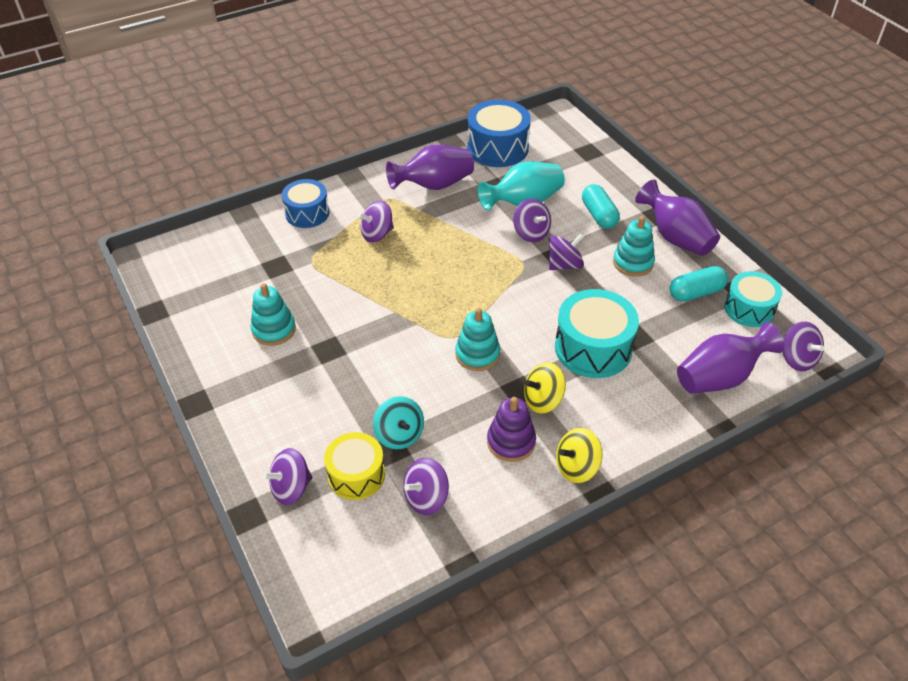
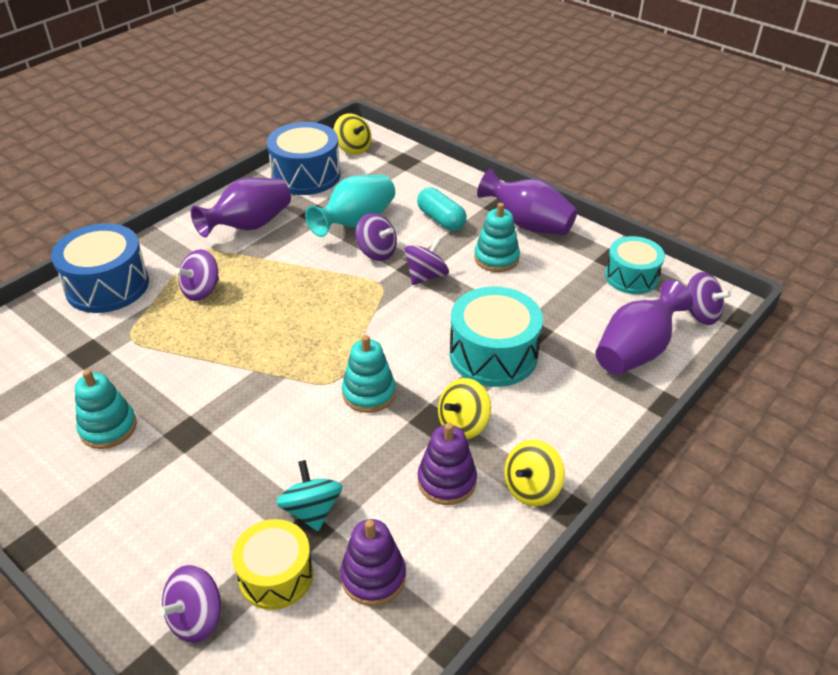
camera: 20 degrees left, 5 degrees down
(307, 213) = (107, 286): blue drum -> blue drum, size x1.51
(399, 434) = (312, 510): turquoise spinning top -> turquoise spinning top turned 150 degrees counterclockwise
(426, 497) = (373, 576): purple spinning top -> purple stacking toy
(548, 130) = (353, 148): none -> yellow spinning top
(696, 293) = (573, 273): turquoise capsule -> none

